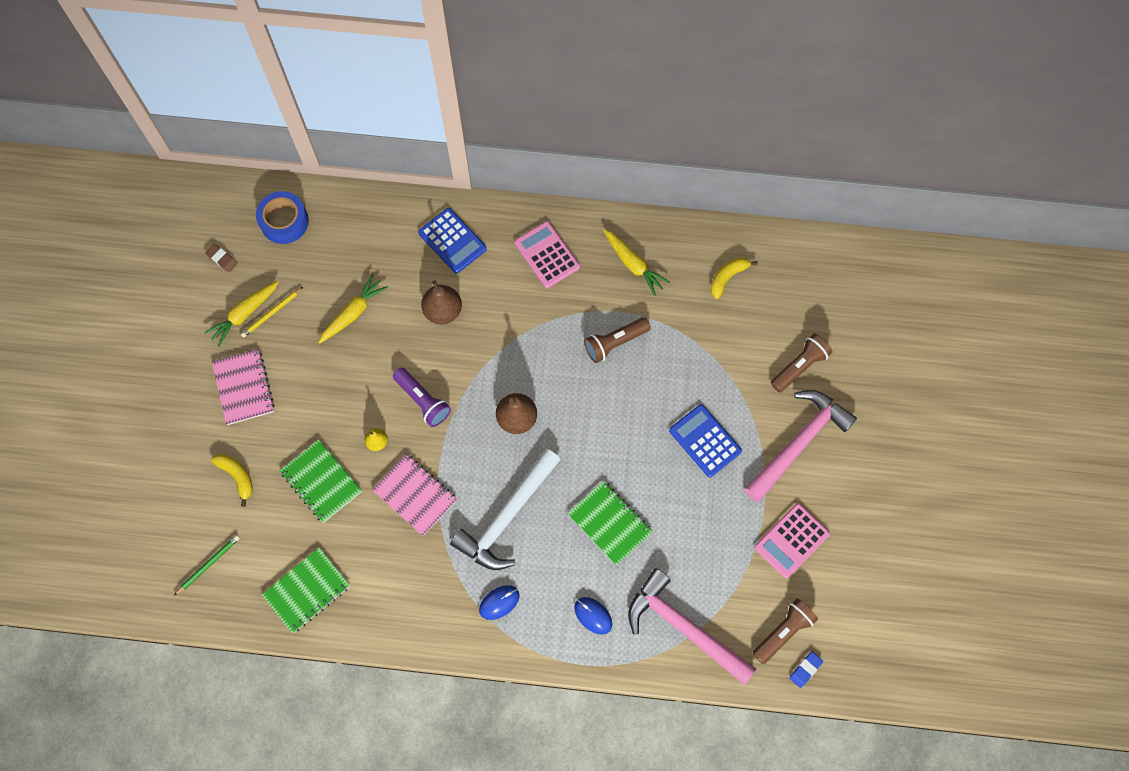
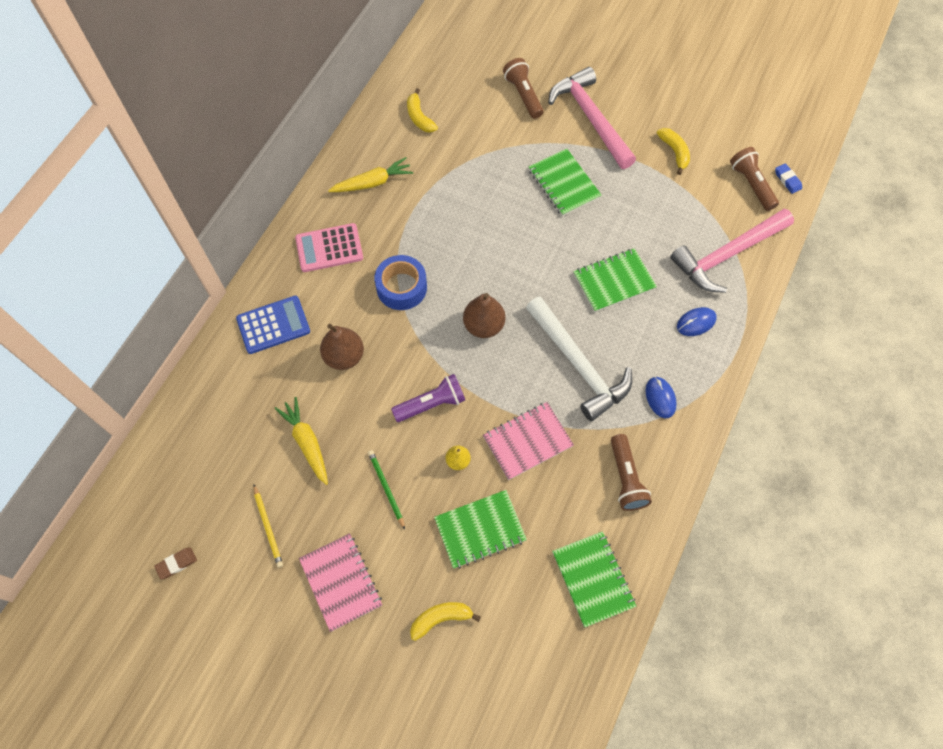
camera: 70 degrees left, 5 degrees down
(208, 564) = (530, 679): green pencil -> green pencil (386, 488)
(244, 314) = (255, 557): yellow carrot -> none
(244, 387) = (341, 582): pink notebook -> pink notebook turned 60 degrees clockwise
(284, 222) = (167, 482): blue tape -> blue tape (401, 287)
(614, 343) = (442, 222): brown flashlight -> brown flashlight (626, 478)
(705, 441) = (563, 184): blue calculator -> green notebook
(791, 541) = (674, 152): pink calculator -> yellow banana

